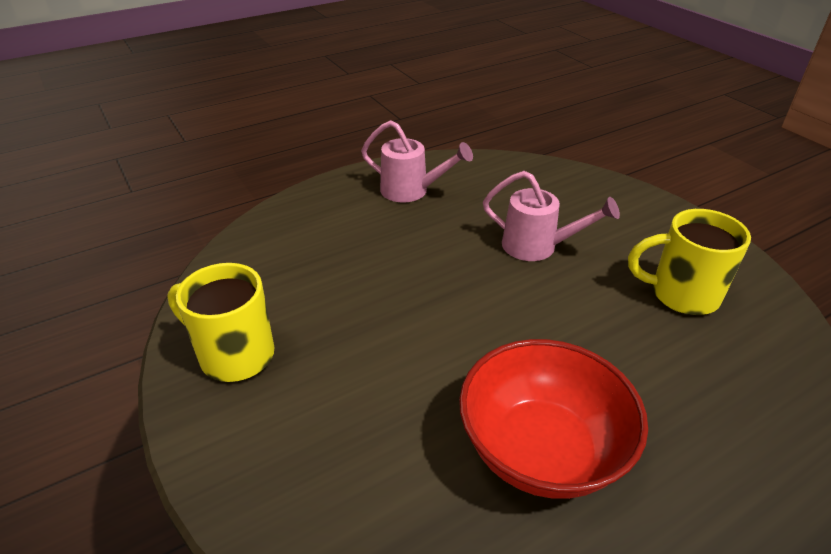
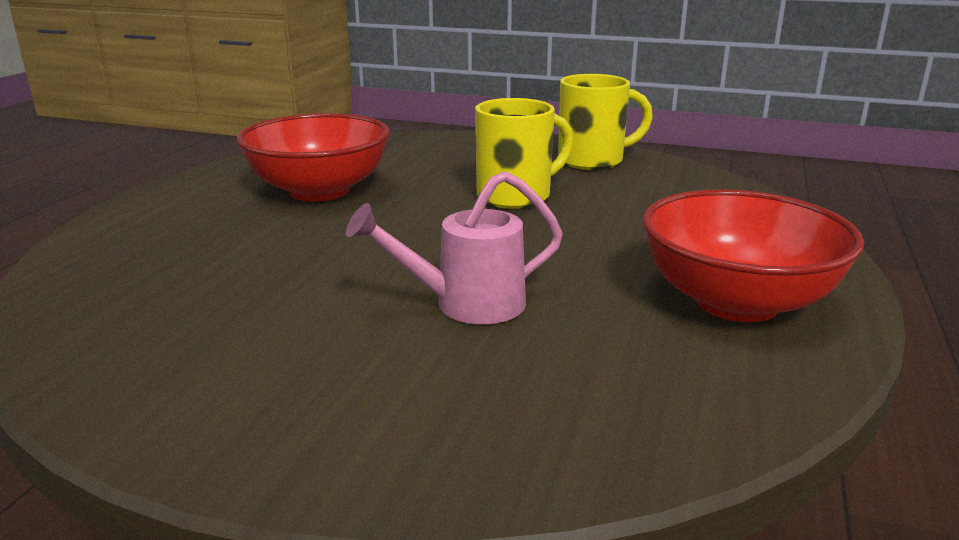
camera: 140 degrees right, 15 degrees down
(411, 191) = (737, 302): pink watering can -> red bowl
(681, 295) = (226, 323): yellow mug -> yellow mug (516, 196)

